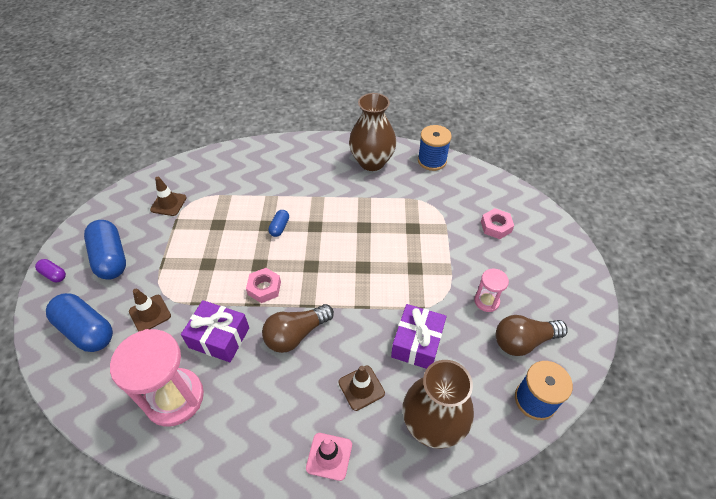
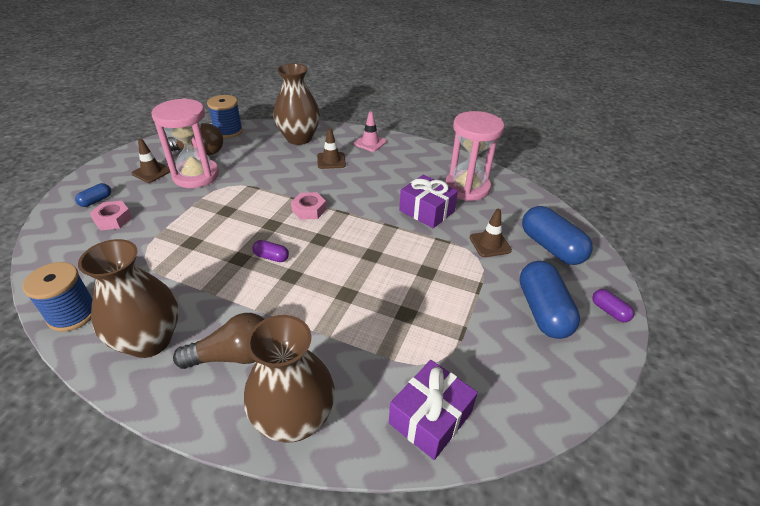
camera: 160 degrees left, 10 degrees down
(168, 204) = (471, 368): brown traffic cone -> brown traffic cone (152, 172)
(264, 288) = (374, 234): pink nut -> pink nut (309, 210)
(265, 154) = (294, 419): none -> brown vase
(279, 227) = (332, 286): blue capsule -> blue capsule (96, 201)
(296, 334) = (361, 196): brown light bulb -> brown light bulb (234, 355)
(340, 236) = (271, 257): none -> purple capsule
(417, 343) = (273, 169): purple gift -> purple gift (430, 418)
(486, 301) = (196, 176): pink hourglass -> pink hourglass, size x2.02

